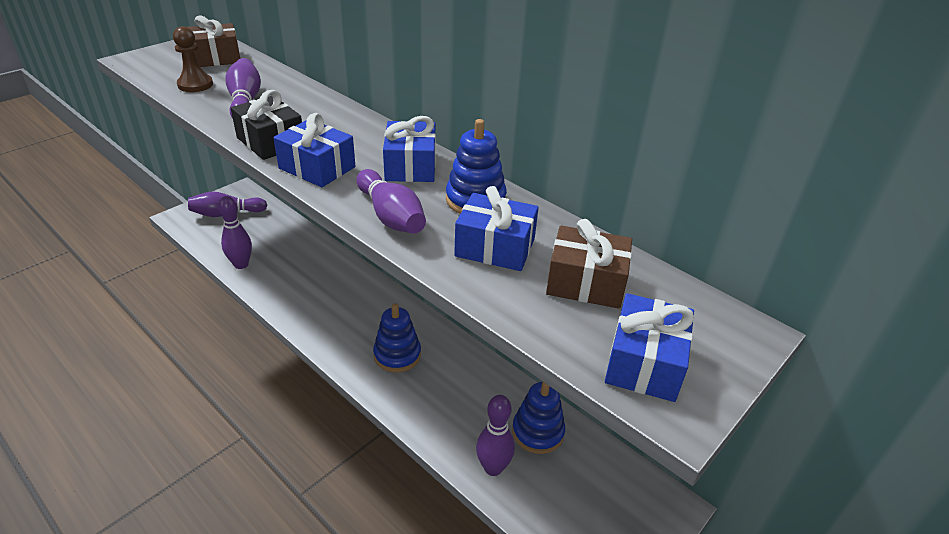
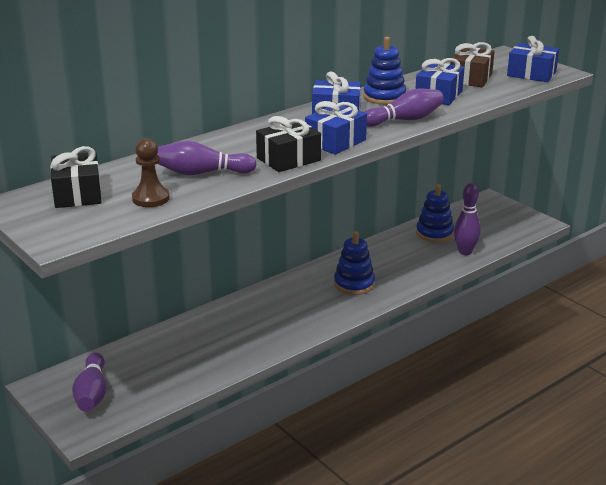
camera: 80 degrees left, 10 degrees down
(215, 58) = (77, 194): brown gift -> black gift
(241, 264) = (202, 374): purple bowling pin -> none

